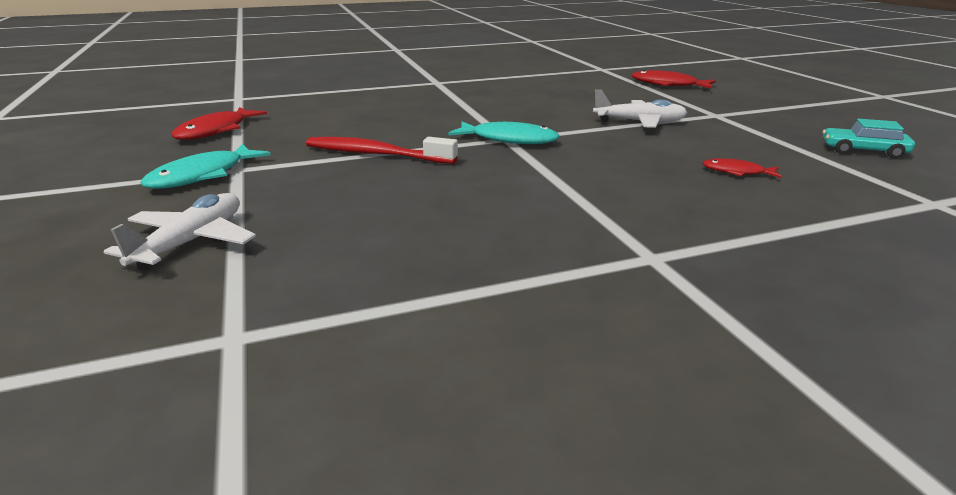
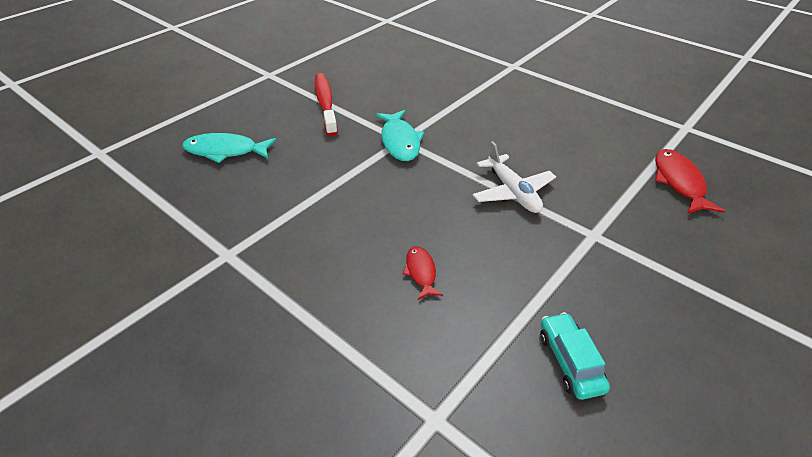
camera: 60 degrees right, 15 degrees up
(191, 242) = (176, 104): white plane -> none
(203, 175) = (253, 70): turquoise fish -> turquoise fish (225, 151)
(216, 131) = (322, 42): red fish -> none

